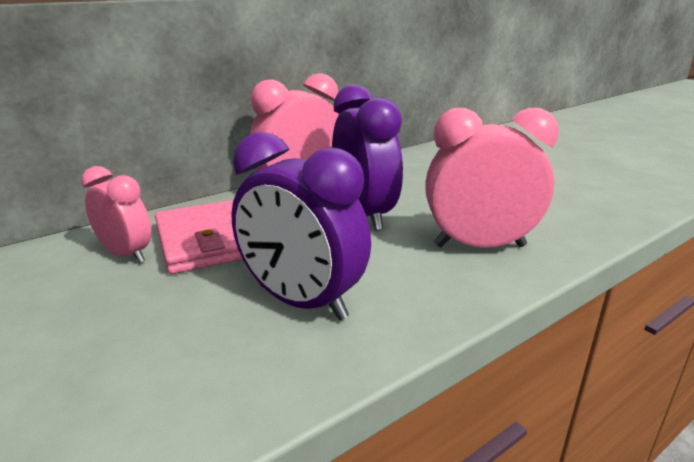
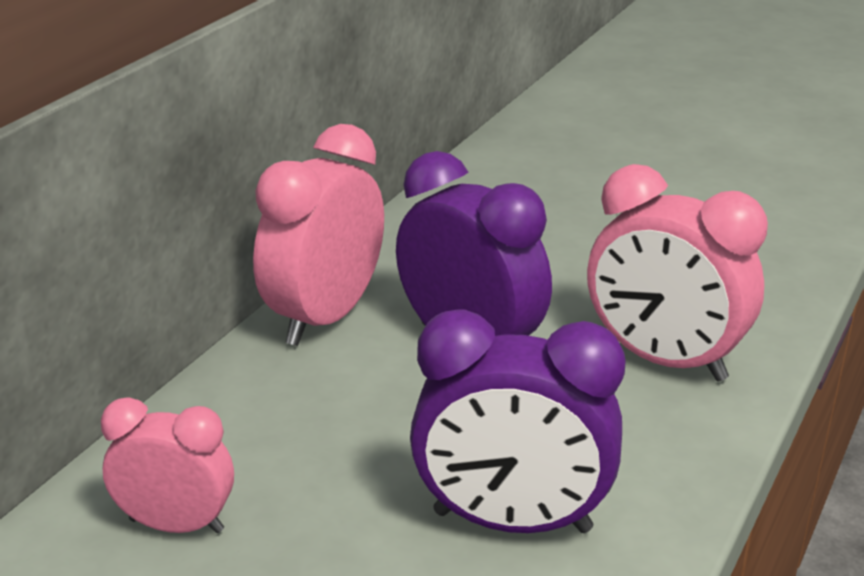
camera: 25 degrees left, 5 degrees up
(205, 241) = (277, 464): pink wallet -> none
(479, 246) = (663, 360): pink clock -> pink clock turned 120 degrees counterclockwise

